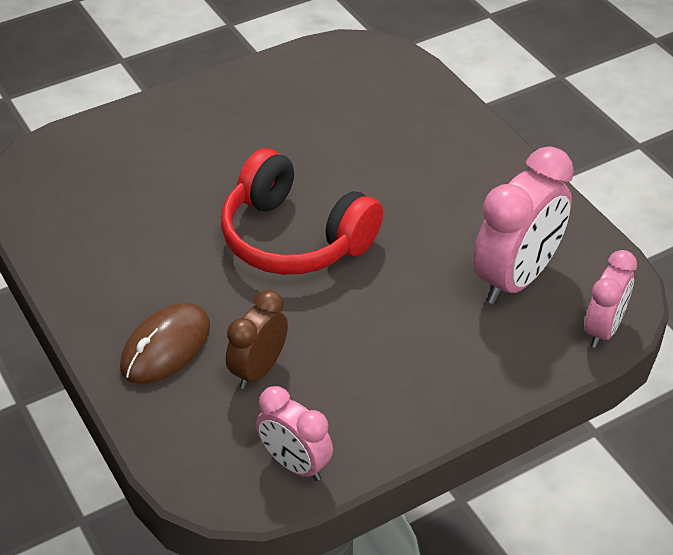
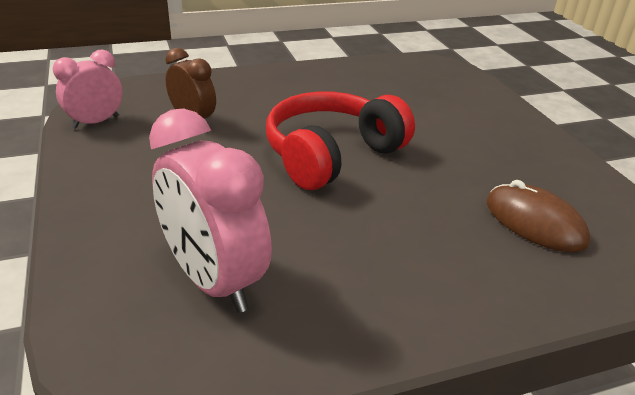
camera: 100 degrees right, 10 degrees down
(166, 347) = (239, 92): brown mouse -> brown mouse (534, 222)
(603, 329) = (91, 335): pink clock -> none

